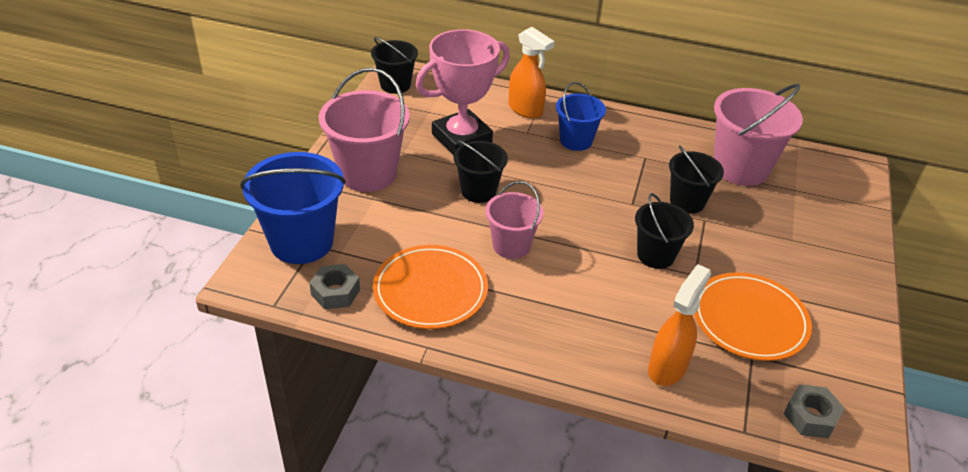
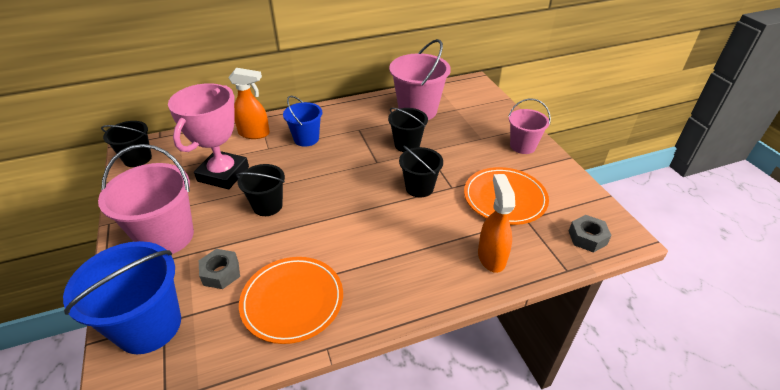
camera: 35 degrees left, 0 degrees up
(335, 292) = (214, 351): grey nut -> grey nut (221, 273)
(511, 245) = (323, 232): pink bucket -> pink bucket (522, 146)

